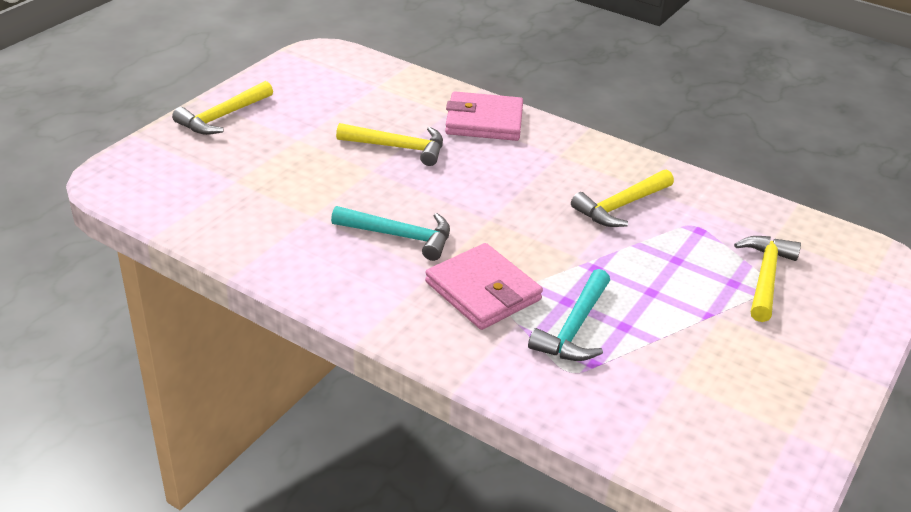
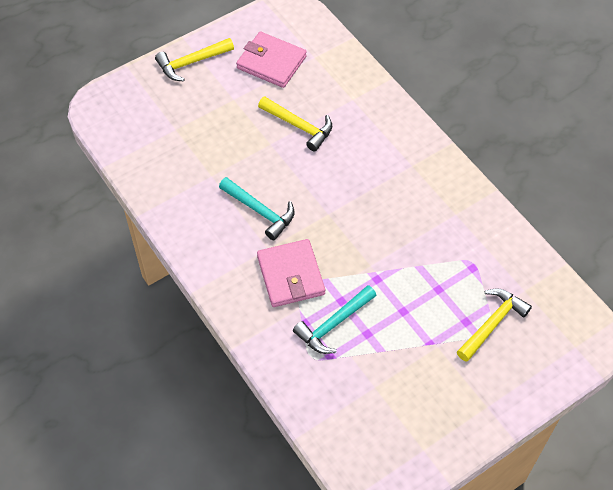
camera: 25 degrees right, 20 degrees up
(484, 121) = (375, 115): pink wallet -> pink wallet (271, 62)
(621, 206) = (429, 228): yellow hammer -> none

